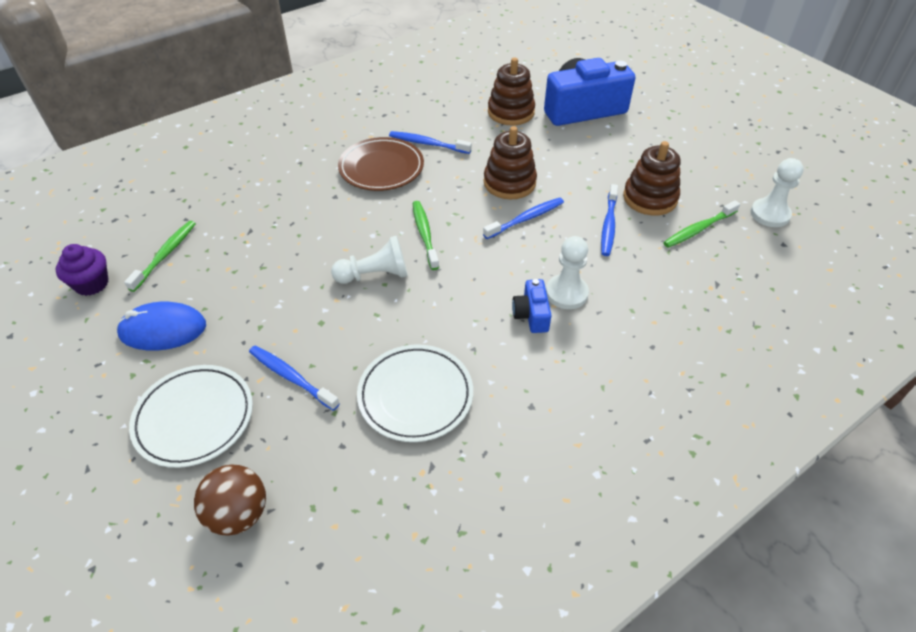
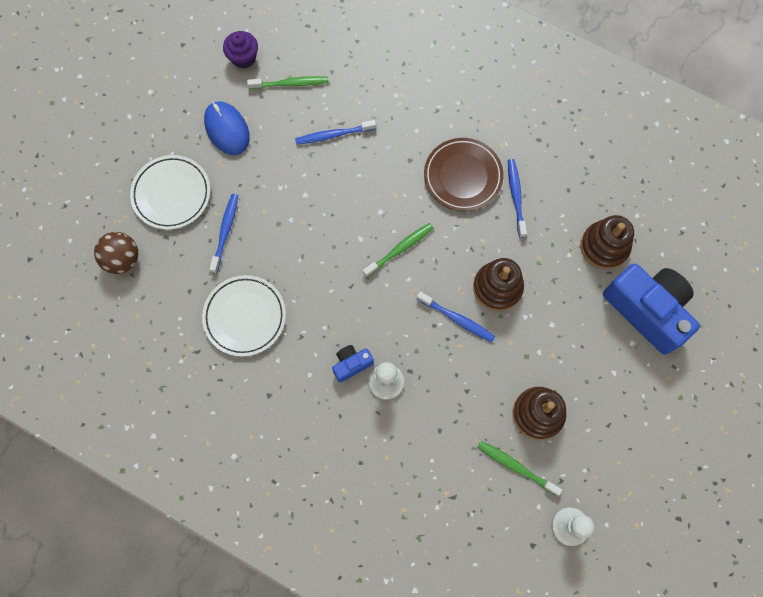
camera: 65 degrees right, 25 degrees up
(375, 275) = (339, 235): white pawn -> none
(608, 225) = (483, 389): blue toothbrush -> blue toothbrush (333, 135)

